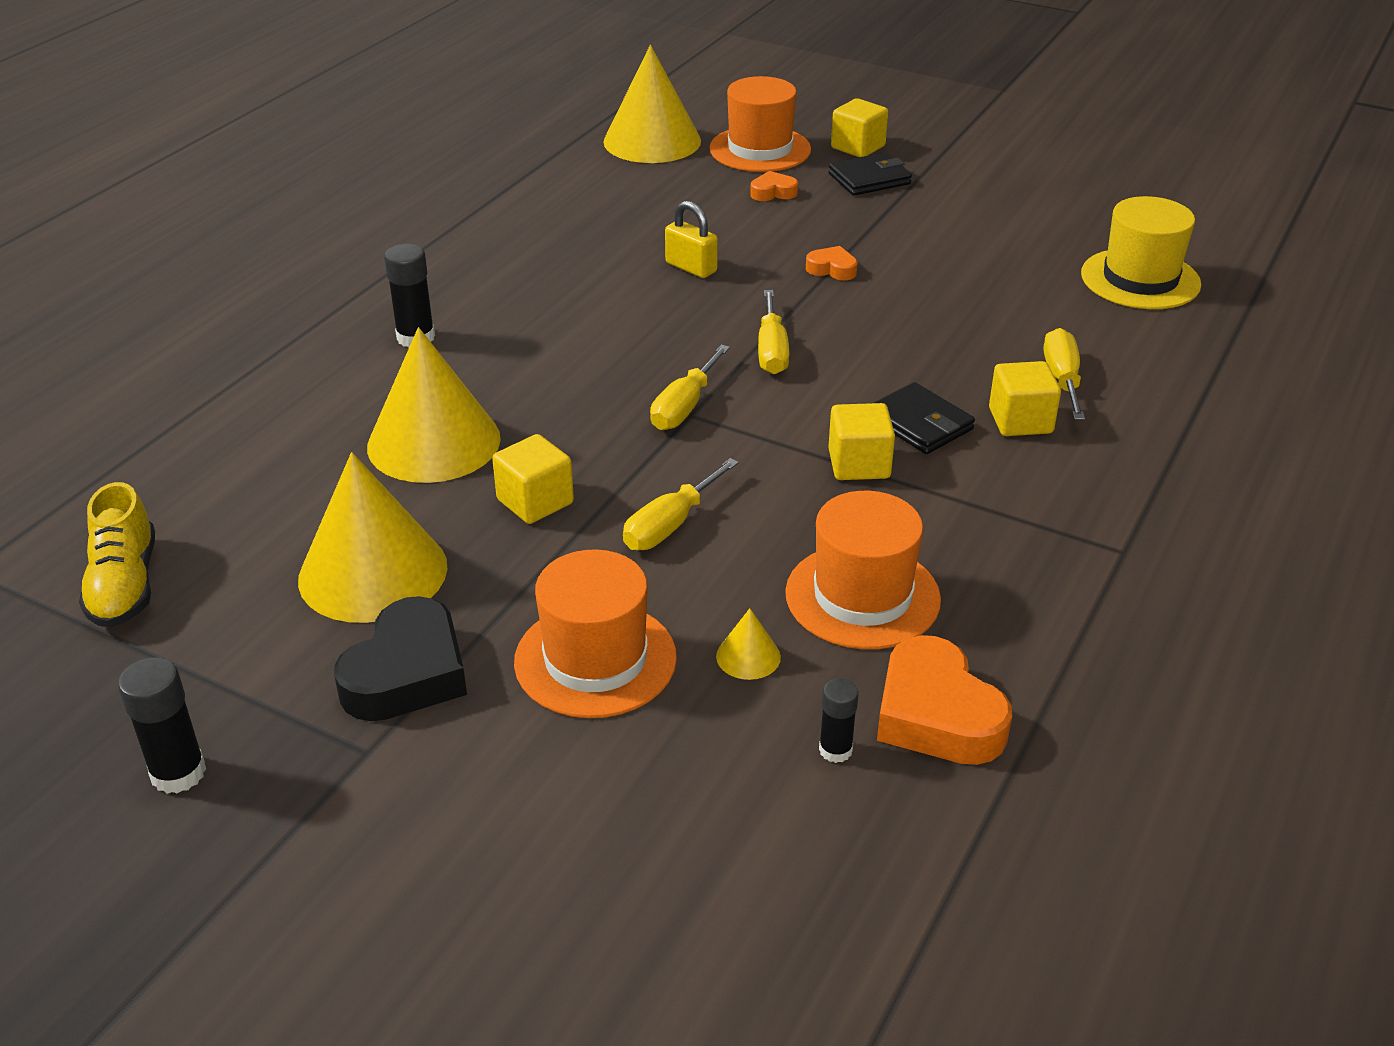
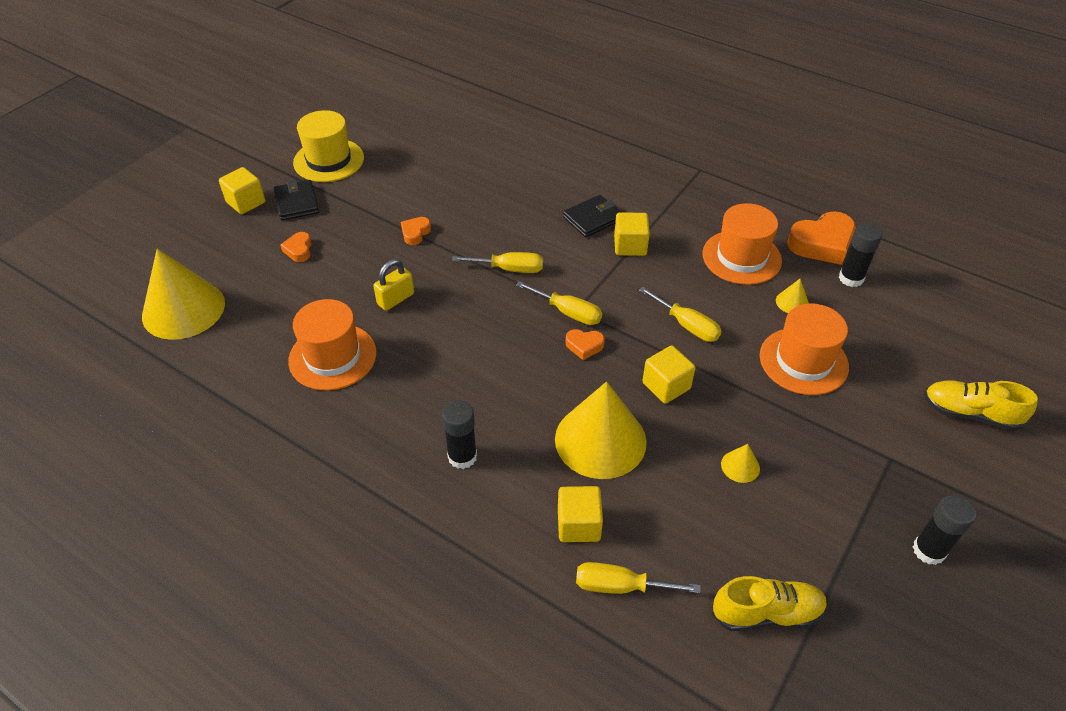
camera: 85 degrees left, 10 degrees up
(373, 572) = (740, 466): yellow cone -> yellow cone, size x0.41
(407, 673) = (828, 444): black heart -> none
(464, 887) = (970, 413): none -> yellow shoe
(614, 423) = (584, 346): none -> orange heart
(760, 149) = (227, 250): orange hat -> orange hat (332, 356)
(835, 750) = (851, 278): black glue stick -> black glue stick, size x1.58
(1020, 421) = (592, 183): yellow cube -> yellow cube (578, 524)
(1062, 379) = (554, 163): yellow screwdriver -> yellow screwdriver (620, 586)
(1140, 279) = (457, 119): yellow hat -> yellow hat (329, 160)

